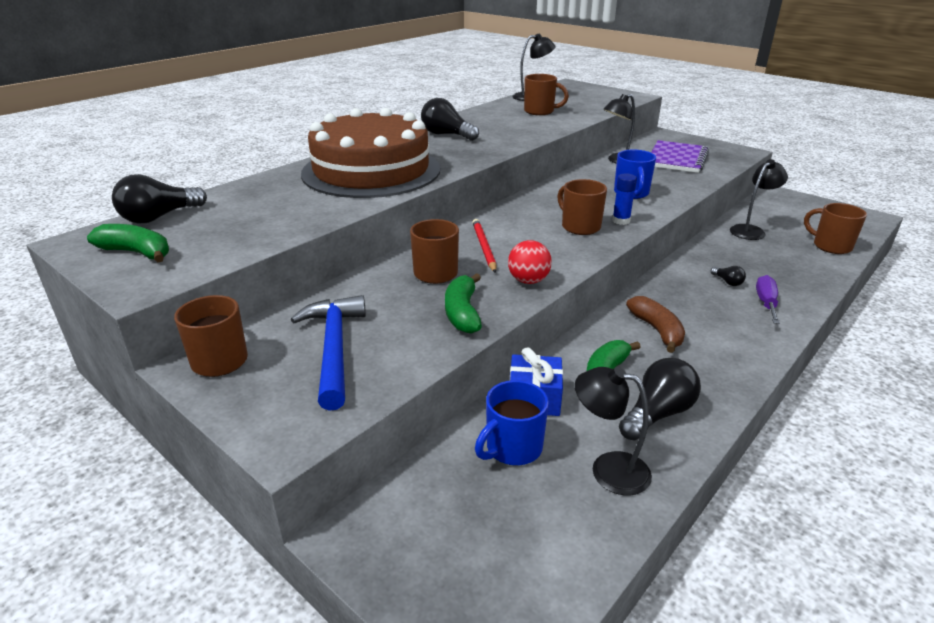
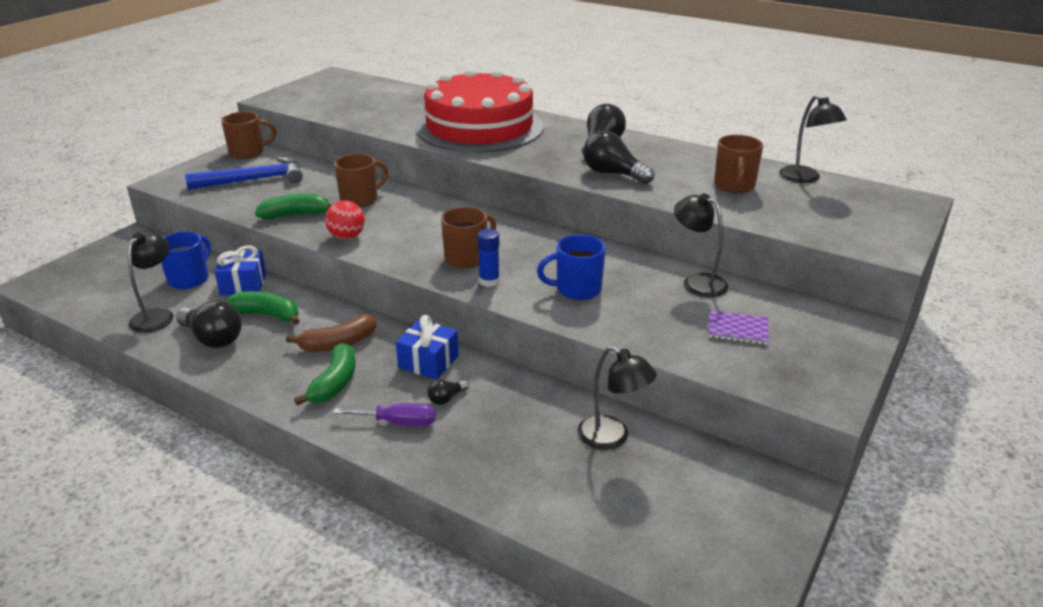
camera: 80 degrees right, 0 degrees up
(137, 253) = (316, 89): green banana -> green banana (335, 383)
(159, 217) = (371, 84): black light bulb -> black light bulb (613, 174)
(371, 171) = (479, 127): brown cake -> red cake
(483, 247) = (411, 214): red pencil -> none
(512, 448) = (189, 279): blue mug -> blue mug turned 75 degrees clockwise
(677, 159) = (738, 330): purple notebook -> purple notebook, size x0.53
(678, 287) = (428, 362): none -> blue gift
(830, 246) = (583, 516): brown mug -> none

